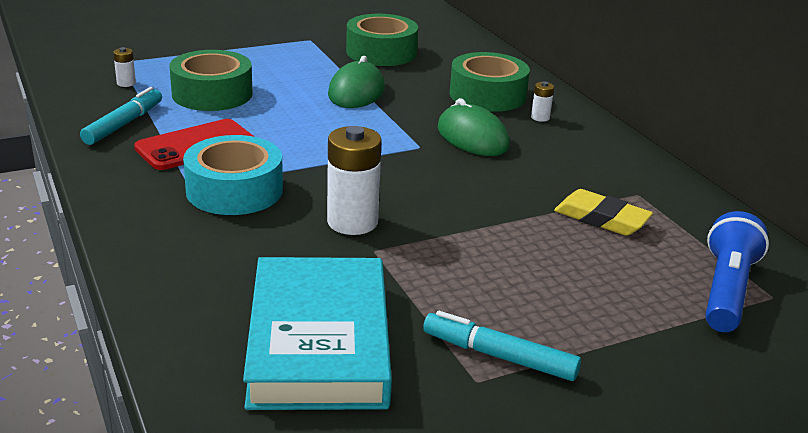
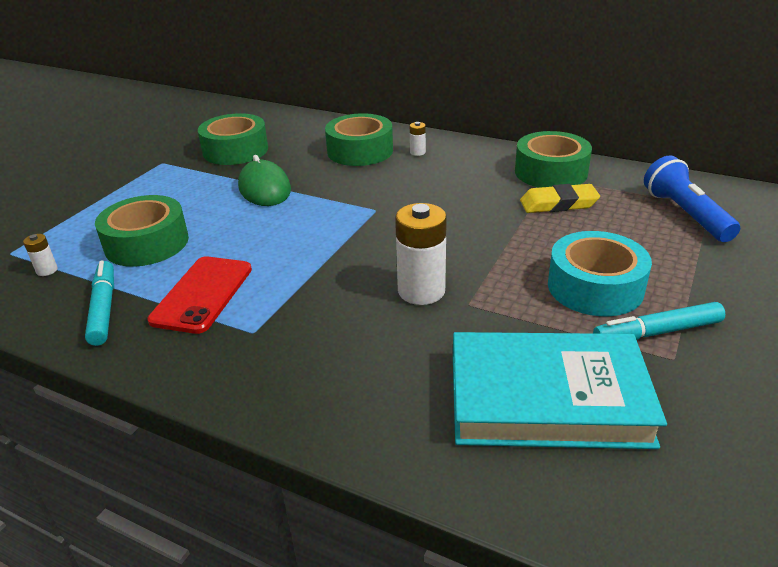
camera: 35 degrees left, 5 degrees up
(234, 190) = (295, 315): turquoise tape -> turquoise tape (595, 287)
(318, 342) = (547, 399): turquoise book -> turquoise book turned 45 degrees counterclockwise
(472, 137) = (398, 186): green mouse -> none
(646, 190) = (551, 172): none -> green tape

